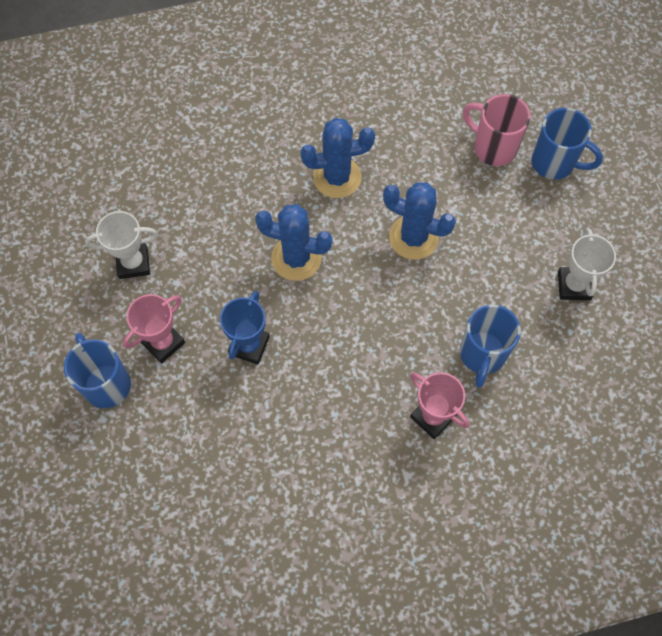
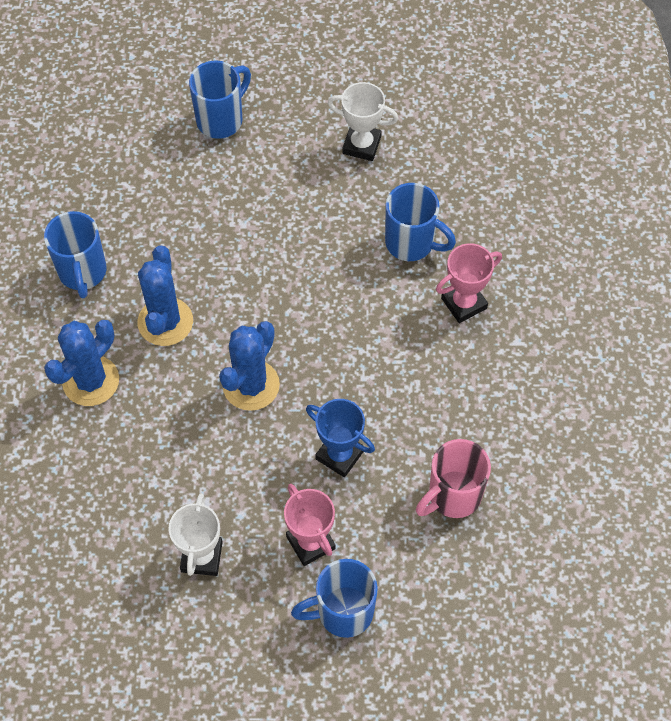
camera: 75 degrees left, 5 degrees down
(364, 105) = (82, 273): none -> blue mug
(413, 237) = (263, 268): blue cactus -> blue cactus (91, 381)
(493, 147) = (183, 167): pink mug -> pink mug (452, 496)

